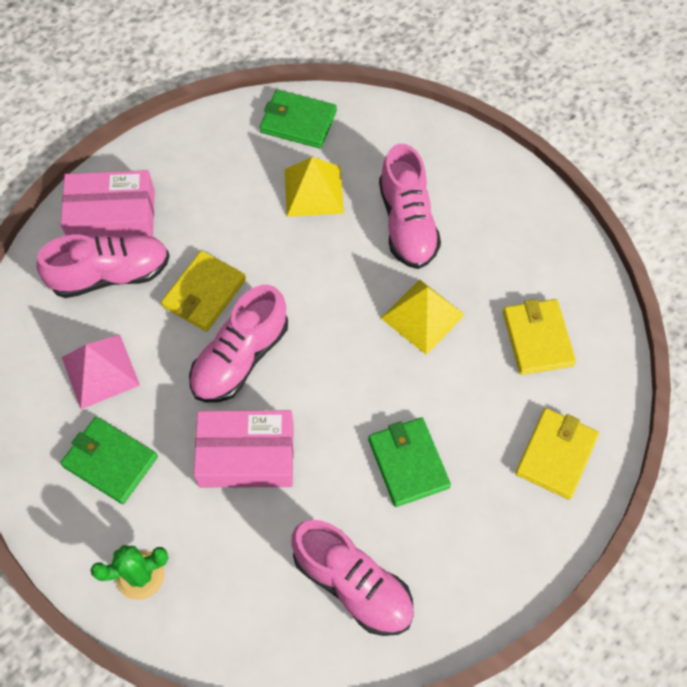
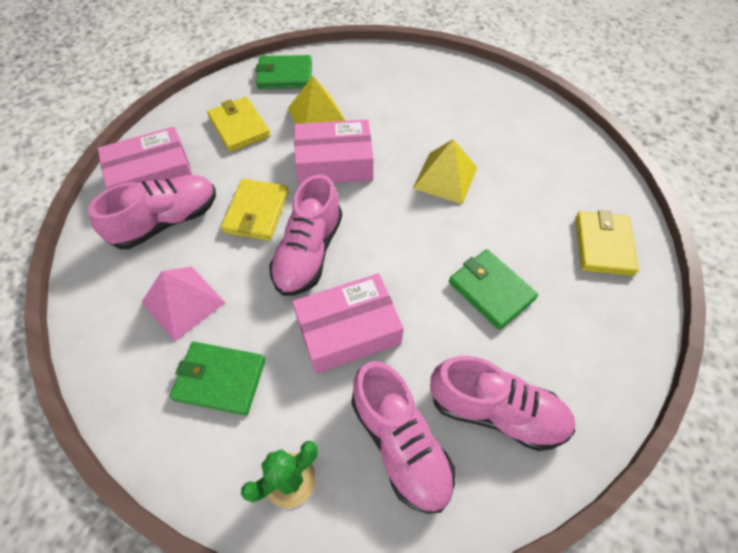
camera: 20 degrees left, 5 degrees down
(308, 259) = (334, 163): none -> pink box
(407, 223) = (401, 118): pink shoe -> pink shoe (400, 443)
(537, 338) = (540, 168): yellow wallet -> yellow wallet (239, 127)

